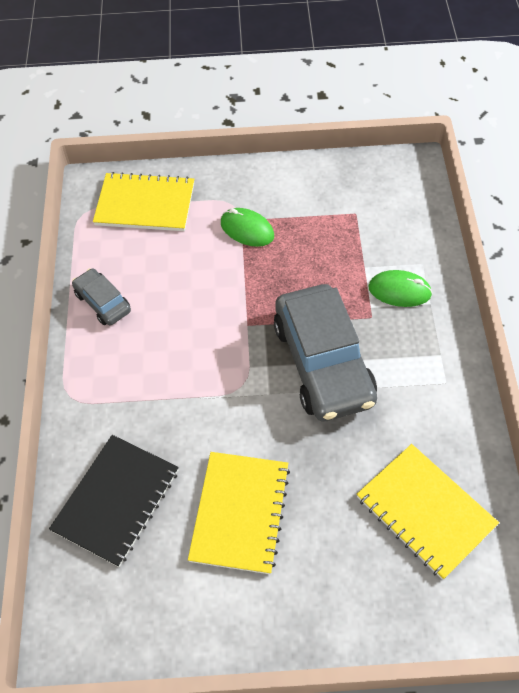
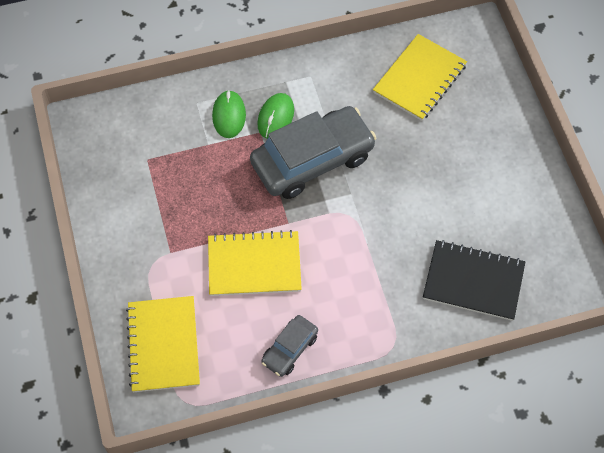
camera: 105 degrees left, 5 degrees up
(240, 513) = (456, 194): yellow notebook -> yellow notebook (254, 265)
(247, 230) = (181, 245): green mouse -> green mouse (276, 117)

